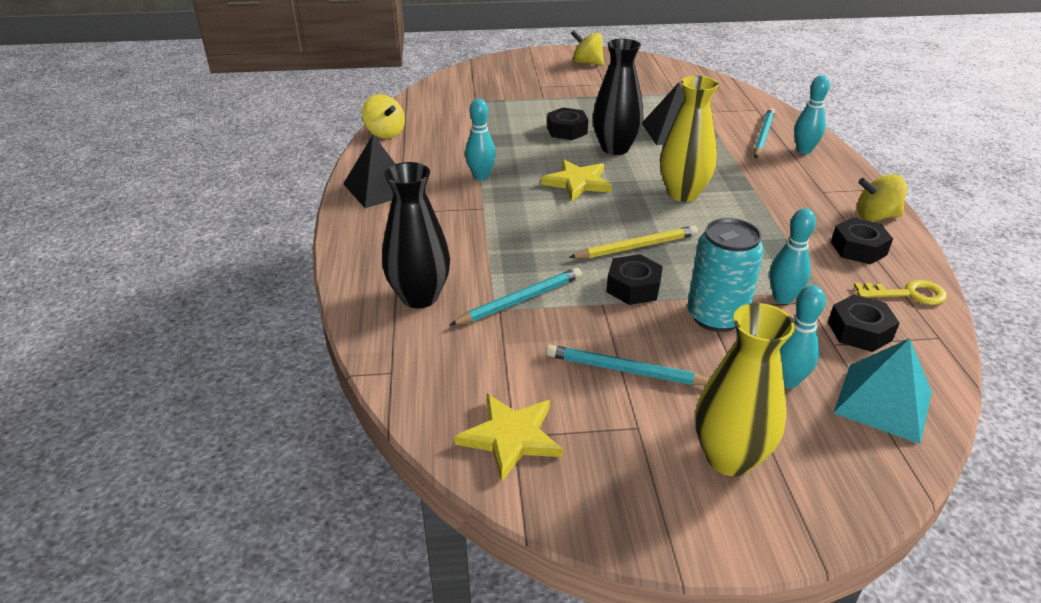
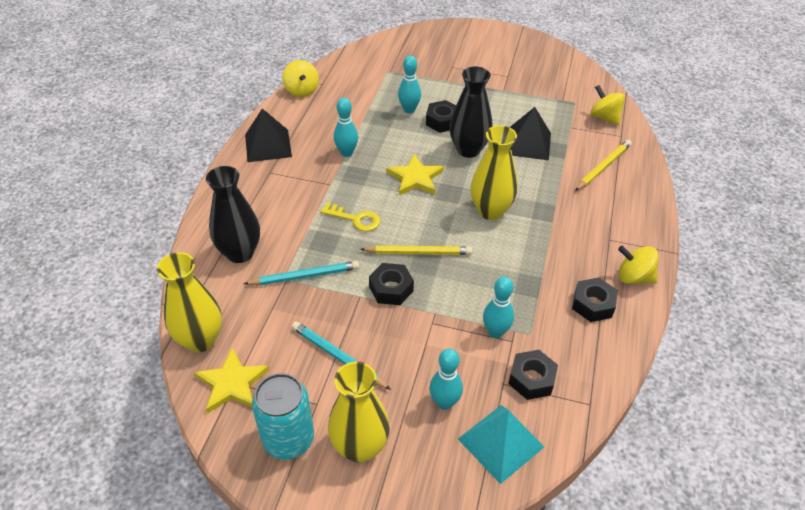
camera: 20 degrees right, 10 degrees up
(432, 401) = (200, 340): none -> yellow vase
(587, 63) = (508, 48): yellow spinning top -> yellow spinning top (604, 117)
(716, 316) = (433, 333): turquoise can -> turquoise can (288, 439)
(763, 136) = (603, 167): turquoise pencil -> yellow pencil
(804, 150) = (627, 192): turquoise bowling pin -> turquoise bowling pin (409, 110)
(907, 294) = (598, 358): yellow key -> yellow key (356, 219)

